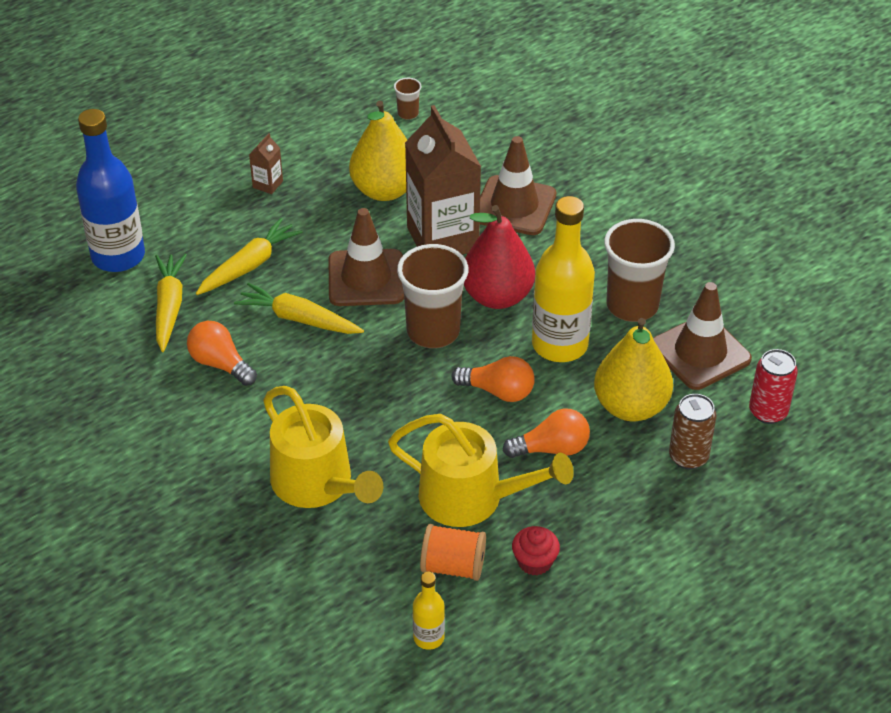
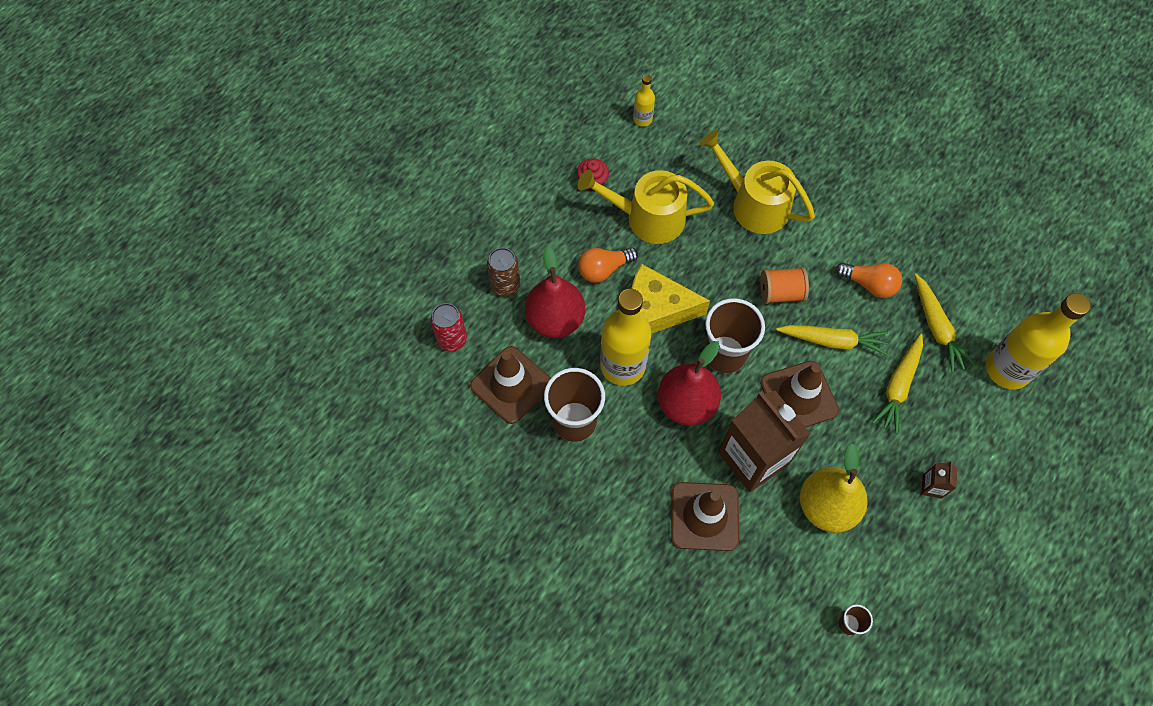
camera: 165 degrees right, 20 degrees up
(118, 256) = (1007, 369): blue bottle -> yellow bottle
(453, 566) = (643, 167): orange spool -> orange spool (780, 293)
(498, 391) = (656, 310): orange light bulb -> yellow cheese
(630, 406) = (555, 319): yellow pear -> red pear

